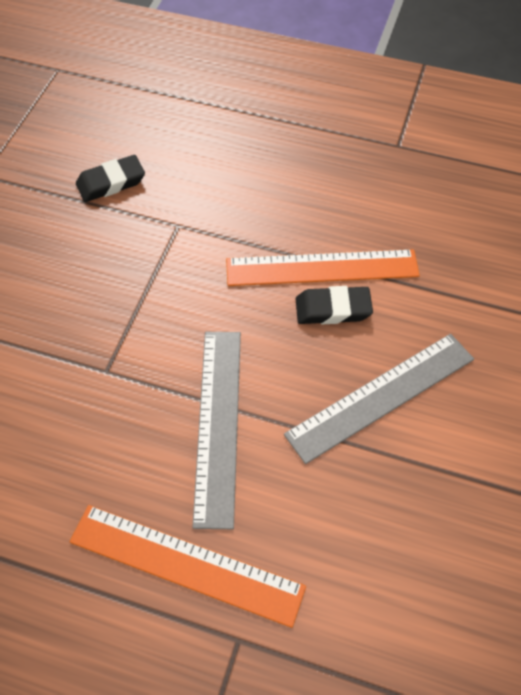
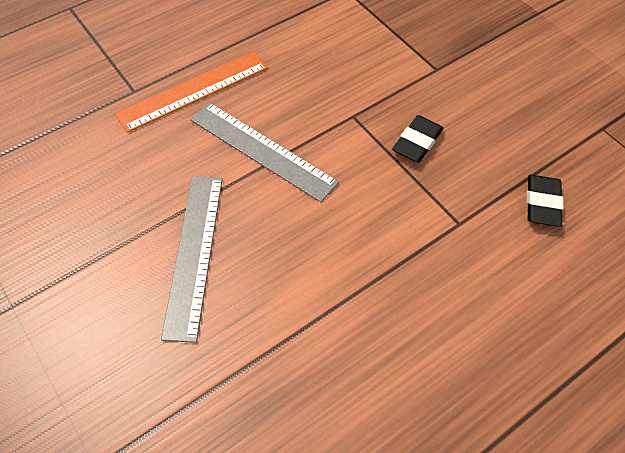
camera: 125 degrees right, 0 degrees up
(322, 268) = (337, 296): orange ruler -> none
(333, 309) = (291, 275): black eraser -> black eraser (417, 142)

